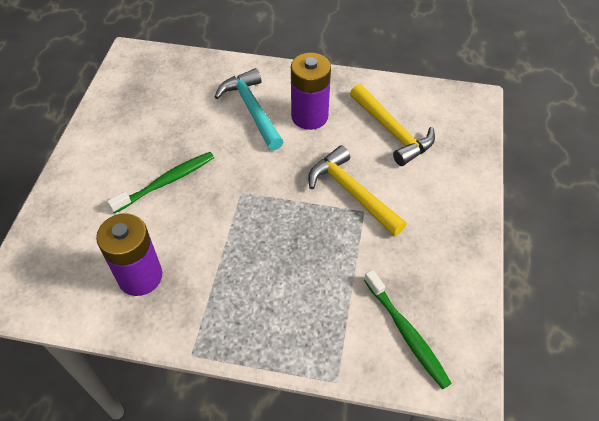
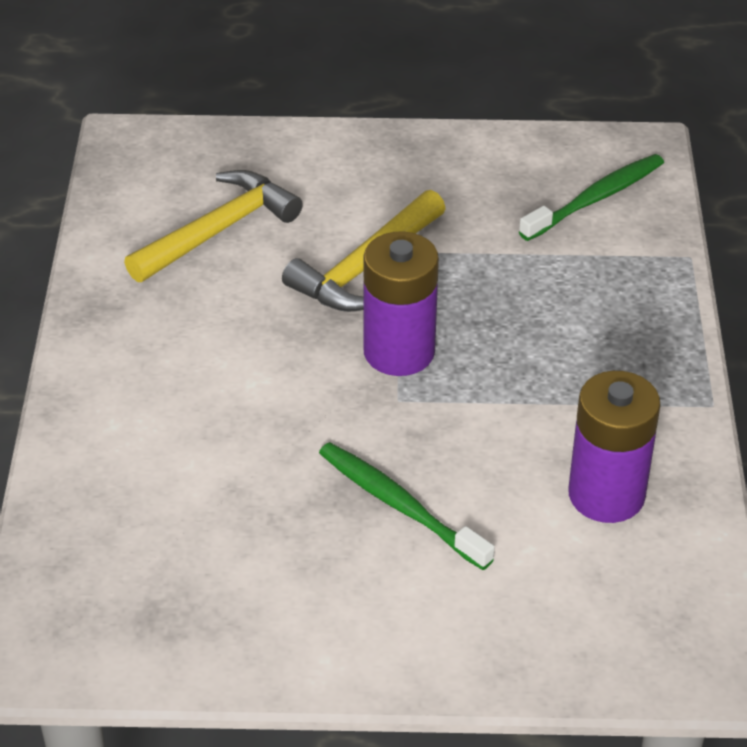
camera: 100 degrees left, 10 degrees down
(252, 109) = (190, 417): turquoise hammer -> none
(309, 116) = (197, 335): purple battery -> purple battery (399, 352)

